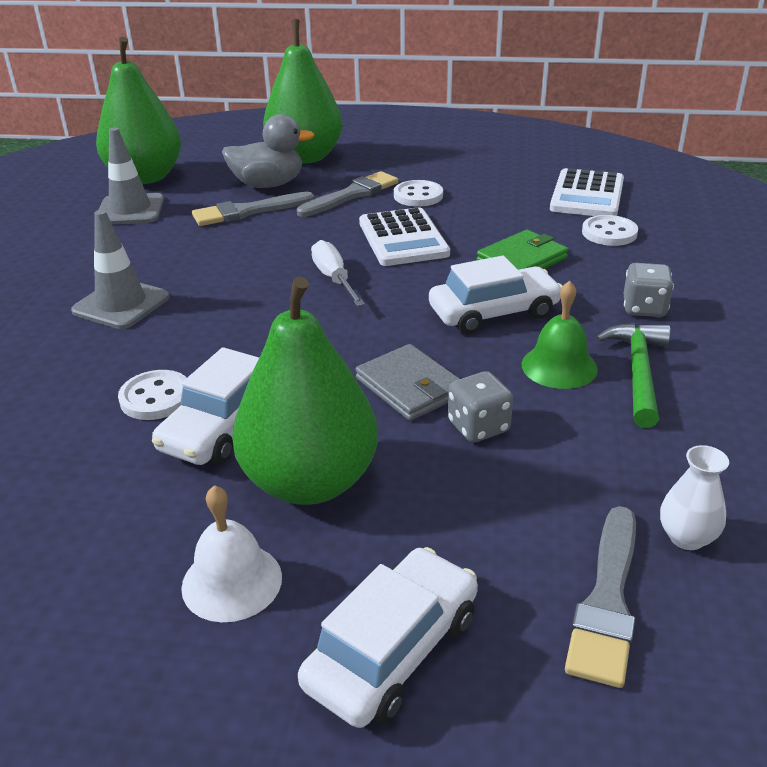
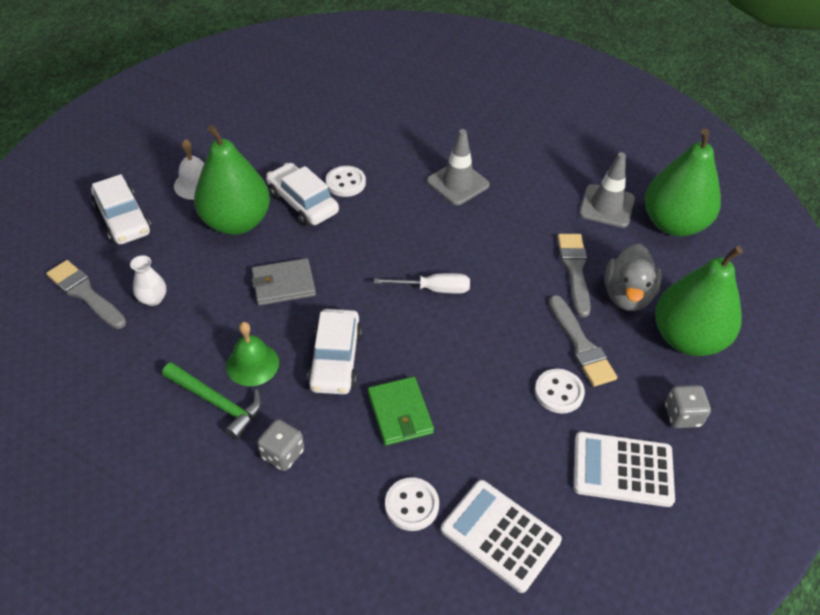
camera: 110 degrees right, 15 degrees up
(403, 238) = (477, 350): white calculator -> white calculator (622, 469)
(478, 427) = (227, 299): grey dice -> grey dice (682, 415)
(686, 537) = (89, 343): white vase -> white vase (153, 299)

